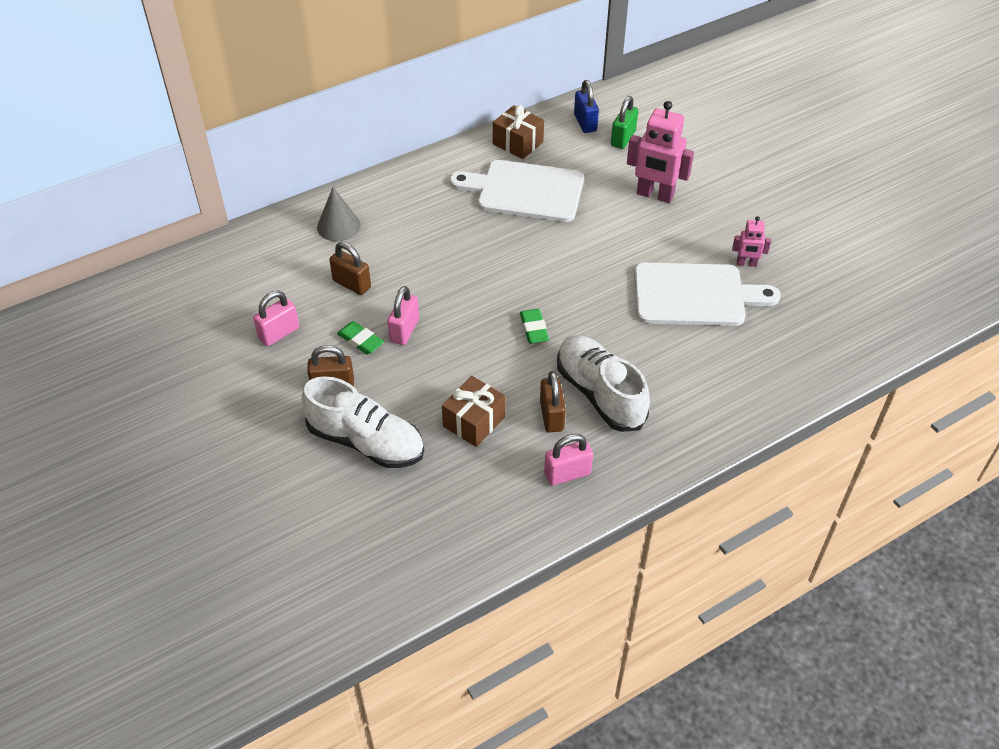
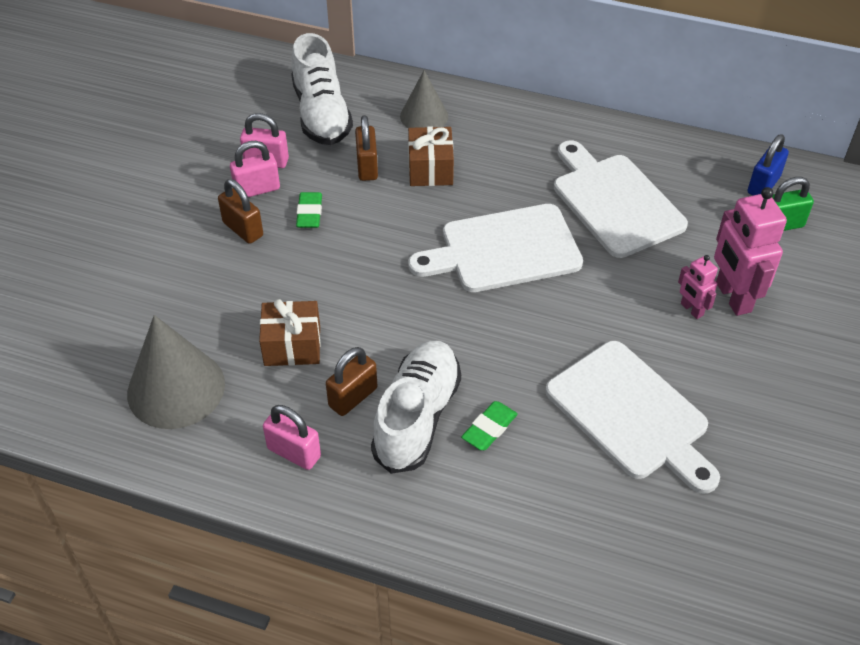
camera: 50 degrees right, 0 degrees up
(366, 442) = (202, 289): white shoe -> white shoe (321, 114)
(404, 330) = (350, 233): pink padlock -> pink padlock (257, 189)
(445, 508) = (176, 388): none -> grey cone
(507, 266) = (504, 250): none -> white cutting board
(518, 143) = (671, 157): brown gift -> brown gift (430, 169)
(534, 329) = (446, 317): green eraser -> green eraser (489, 429)
(746, 263) = (729, 431): pink robot -> pink robot (691, 310)

